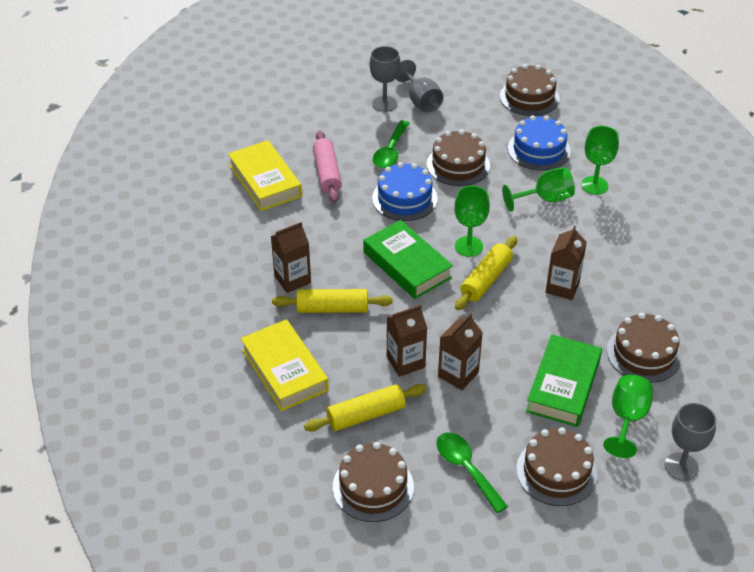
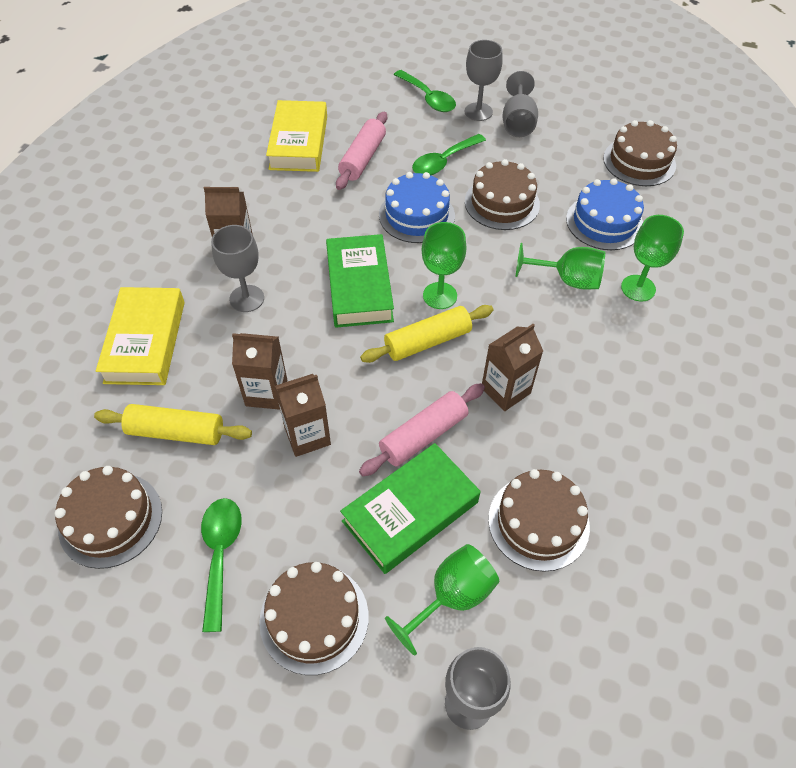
camera: 30 degrees right, 10 degrees up
(332, 308) = (247, 298): yellow rolling pin -> grey goblet
(336, 107) = (428, 98): none -> green spoon
(533, 338) = (423, 435): none -> pink rolling pin

